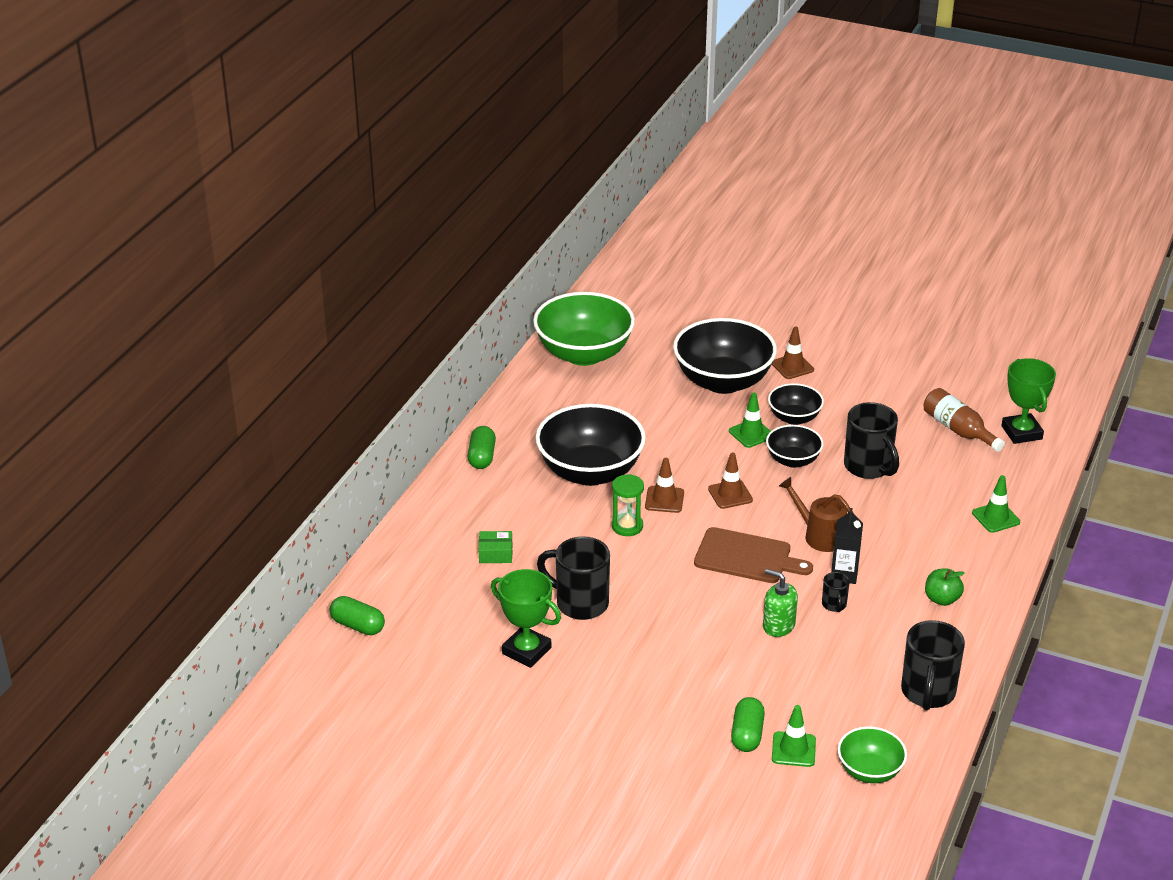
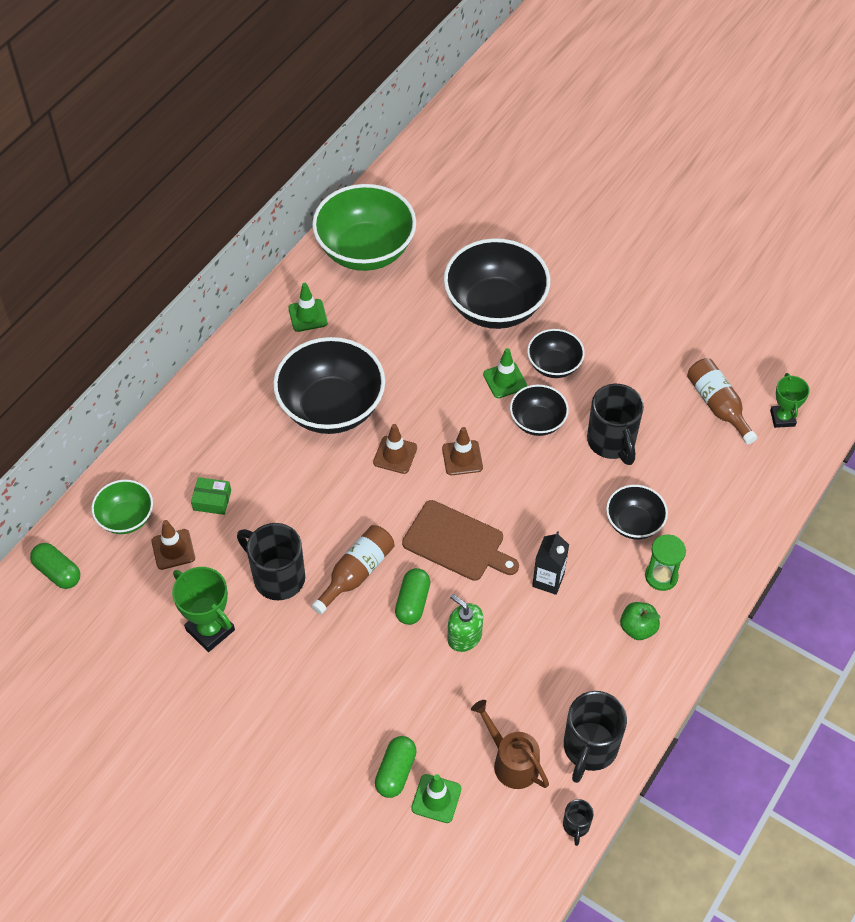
camera: 10 degrees right, 20 degrees up
(482, 457) = (230, 373): green capsule -> green capsule (412, 602)
(627, 526) = (349, 484): green hourglass -> green hourglass (661, 576)
(657, 591) = (356, 573): none -> brown bottle
(792, 366) = (571, 296): brown traffic cone -> brown traffic cone (173, 549)
(820, 535) = (537, 525): brown watering can -> brown watering can (511, 761)
(834, 605) = (527, 619): black mug -> black mug (576, 826)
(869, 771) = (504, 838): green bowl -> green bowl (126, 518)
(910, 523) = (634, 523): none -> black bowl
(995, 517) = (723, 528): green traffic cone -> green traffic cone (308, 315)
(1021, 432) = (782, 418): green trophy -> green trophy, size x0.66

